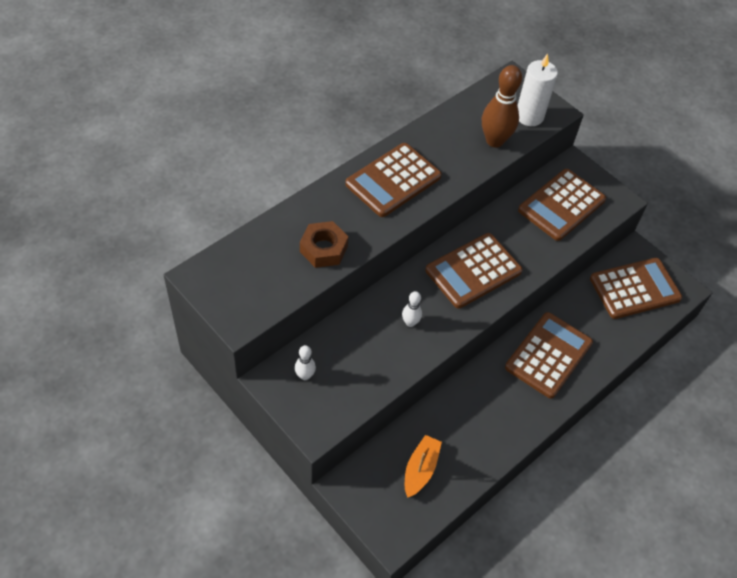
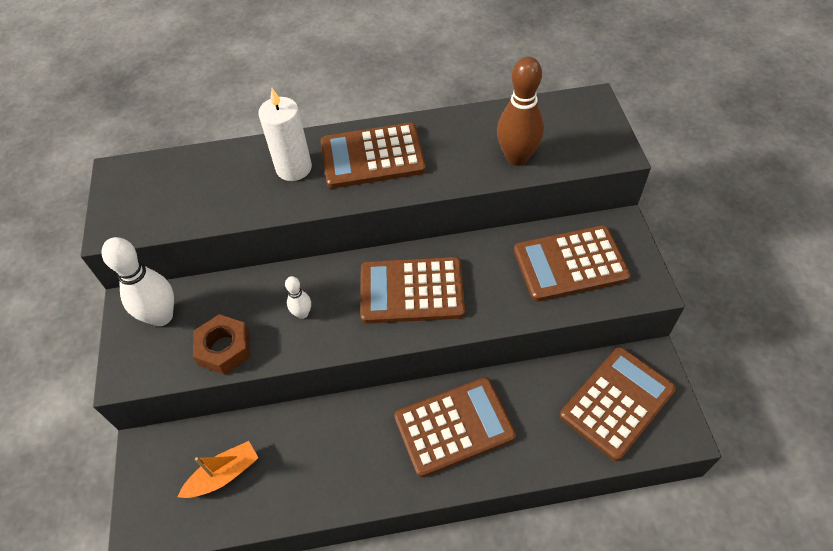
camera: 40 degrees right, 0 degrees up
(305, 376) = (161, 316): white bowling pin -> white bowling pin, size x1.98
(323, 249) = (246, 195): brown nut -> brown nut (224, 348)
(529, 116) = (580, 146): white candle -> white candle (294, 168)
(635, 289) = (617, 403): brown calculator -> brown calculator turned 60 degrees counterclockwise

